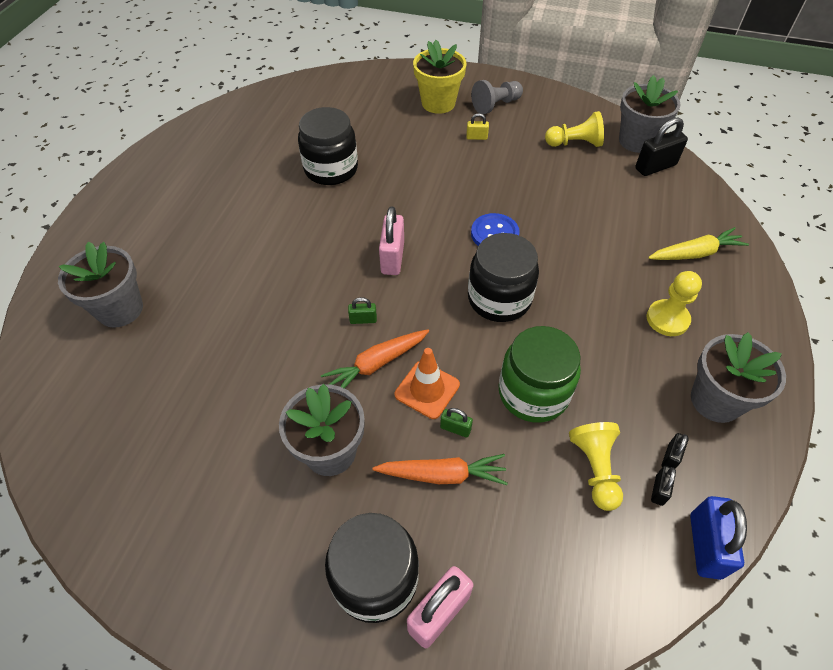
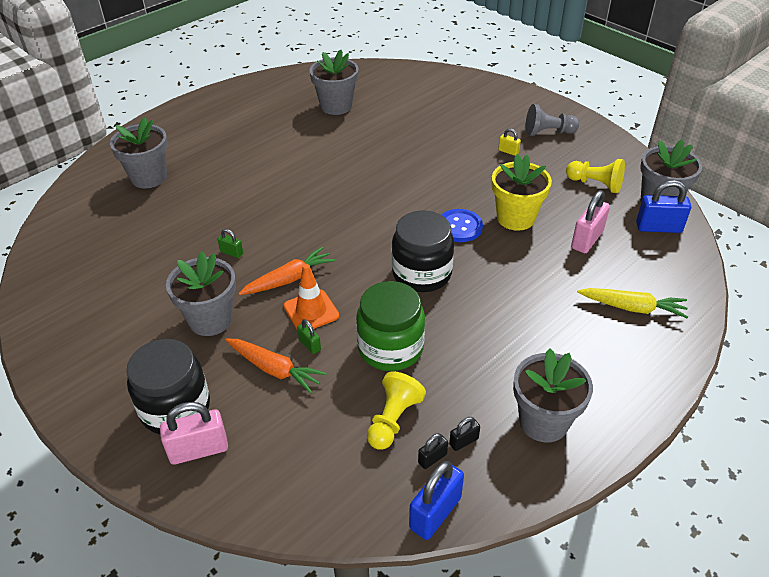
camera: 30 degrees right, 10 degrees down
(271, 145) = (336, 106): none -> grey flower pot
(331, 169) = (367, 137): black jar -> none
(363, 320) = (304, 247): green padlock -> green padlock (231, 253)
(376, 364) = (289, 279): orange carrot -> orange carrot turned 150 degrees clockwise
(392, 258) = (362, 214): pink padlock -> pink padlock (587, 240)
(438, 103) = (497, 116): yellow flower pot -> yellow flower pot (515, 218)
(655, 167) = (658, 227): black padlock -> blue padlock
(667, 319) = (556, 345): yellow pawn -> none

